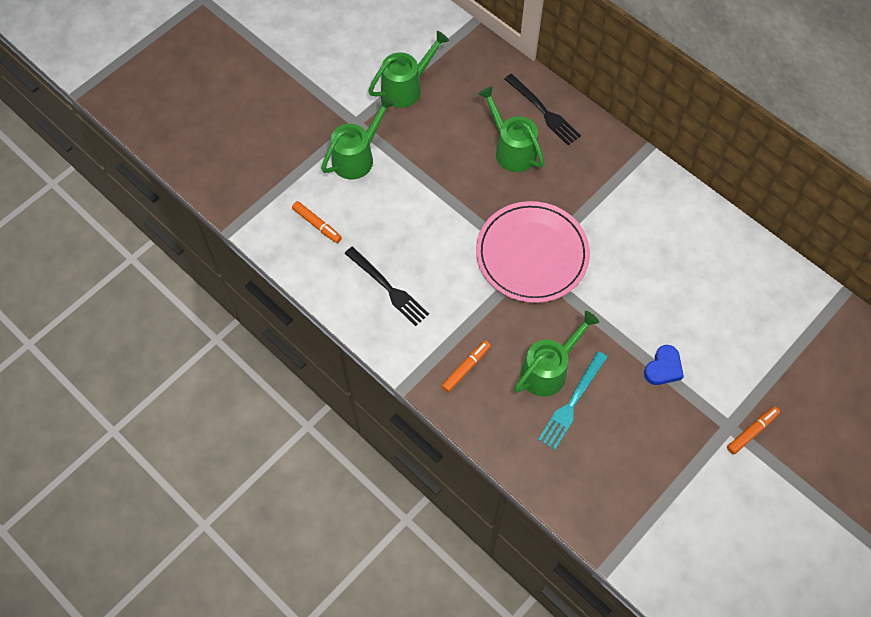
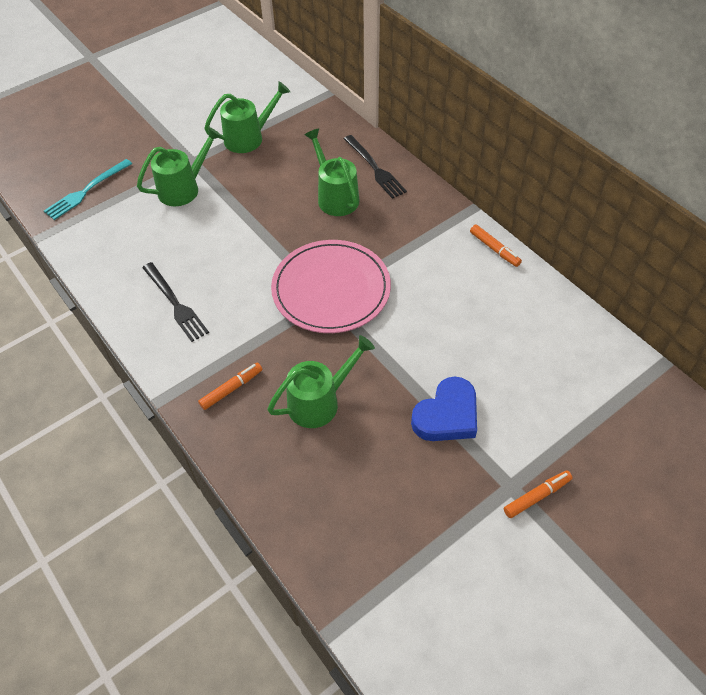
camera: 10 degrees right, 10 degrees down
(317, 224) = (125, 240): orange marker -> orange marker (494, 249)
(572, 403) = (337, 438): turquoise fork -> turquoise fork (86, 191)
(663, 368) = (447, 415): blue heart -> blue heart, size x1.54

